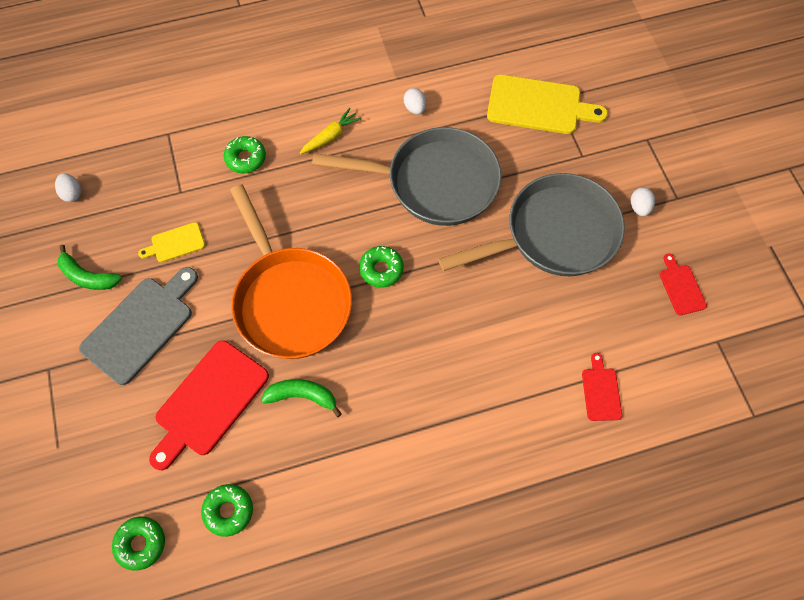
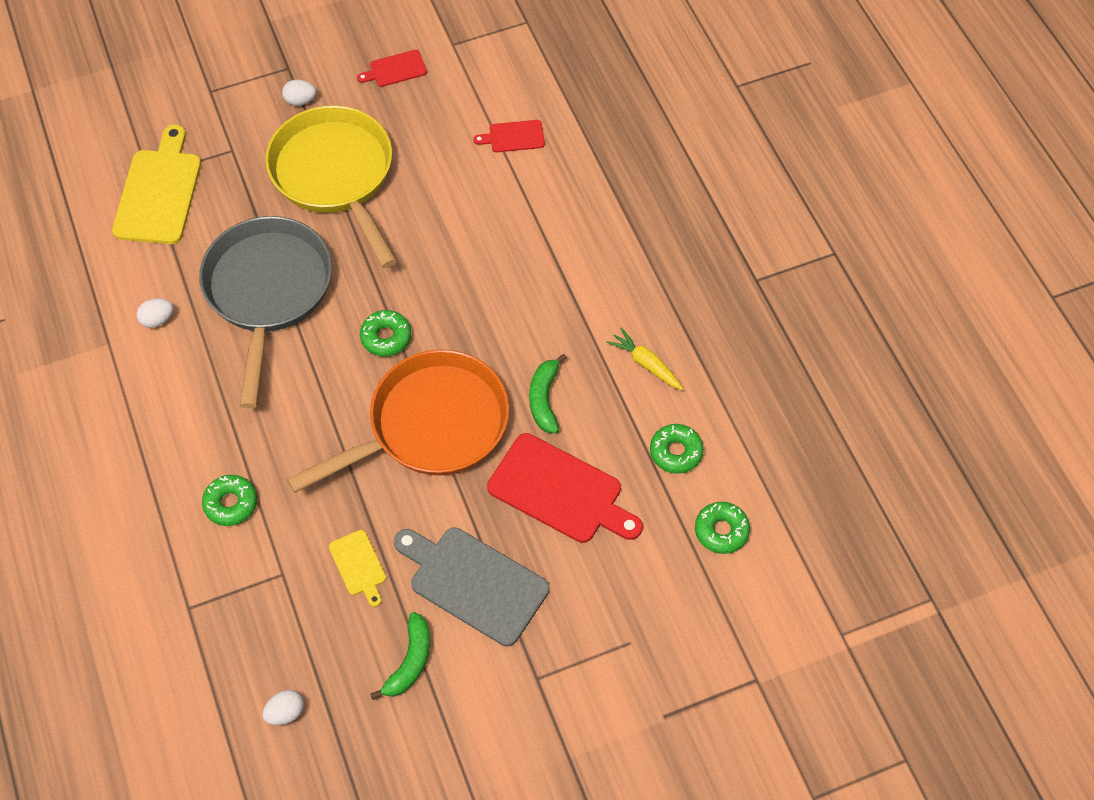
camera: 95 degrees left, 5 degrees down
(330, 136) = (198, 409): yellow carrot -> yellow carrot (646, 364)
(554, 234) = (335, 176): grey pan -> yellow pan

